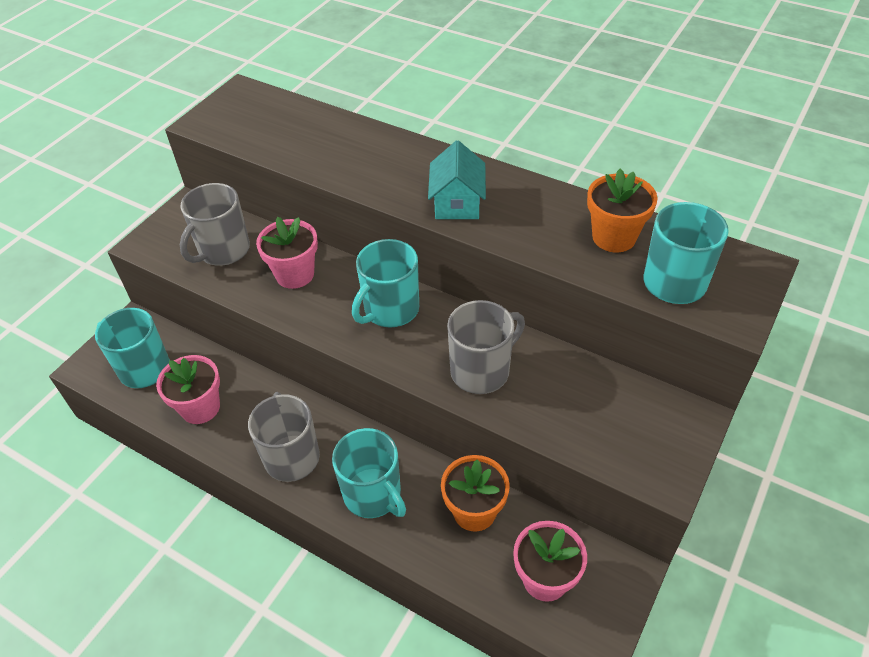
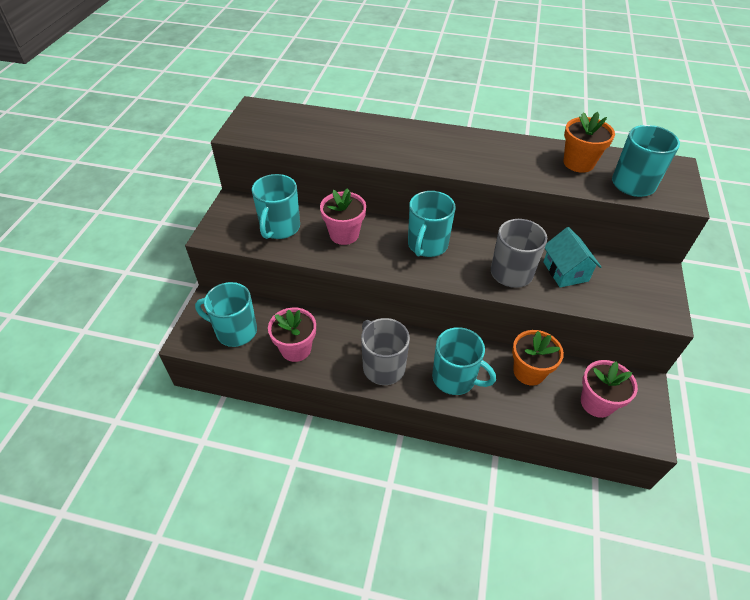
camera: 20 degrees left, 0 degrees up
(223, 250) = (279, 228): grey mug -> turquoise mug
(457, 203) = (463, 158): turquoise house -> turquoise house (565, 271)

